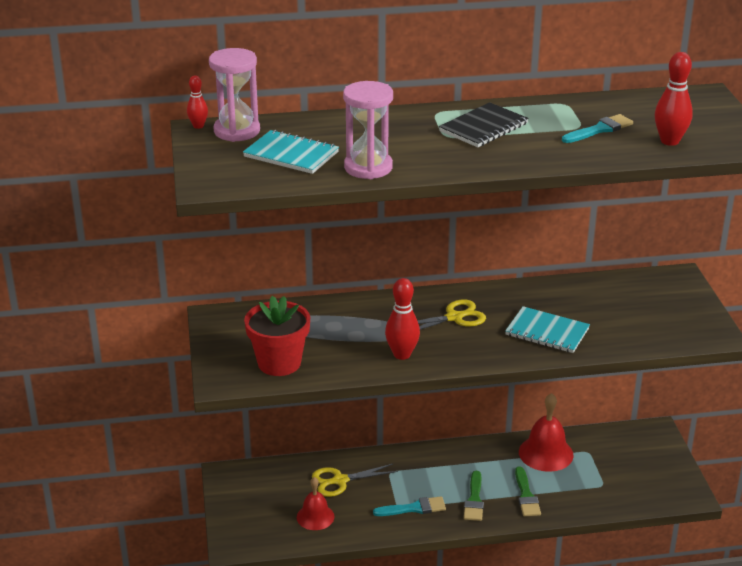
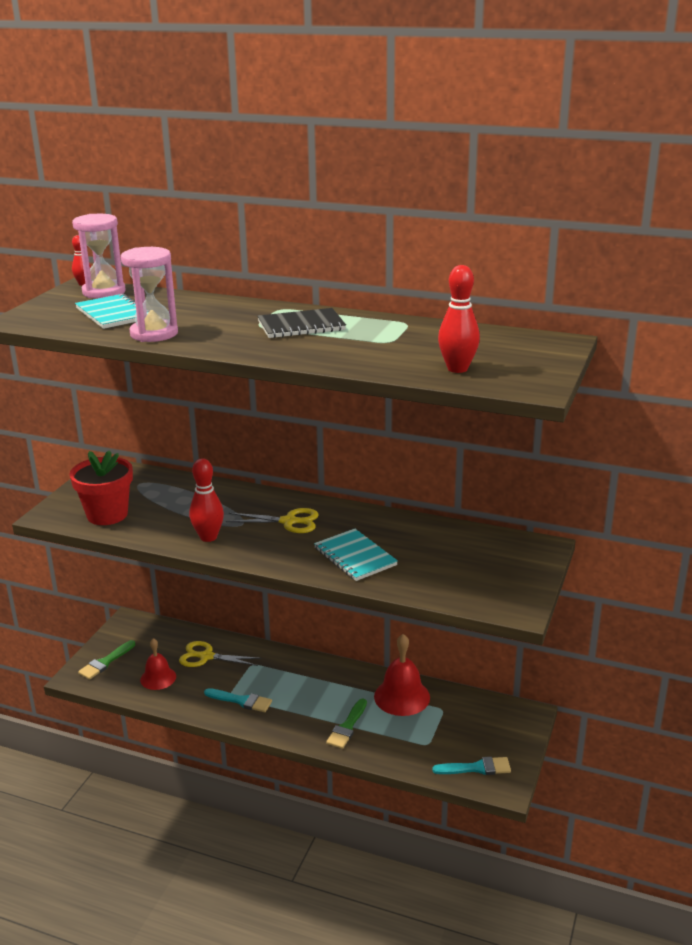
camera: 30 degrees right, 5 degrees down
(474, 500) = (298, 713): green brush -> green brush (105, 662)
(599, 129) = (404, 347): turquoise brush -> turquoise brush (476, 768)

